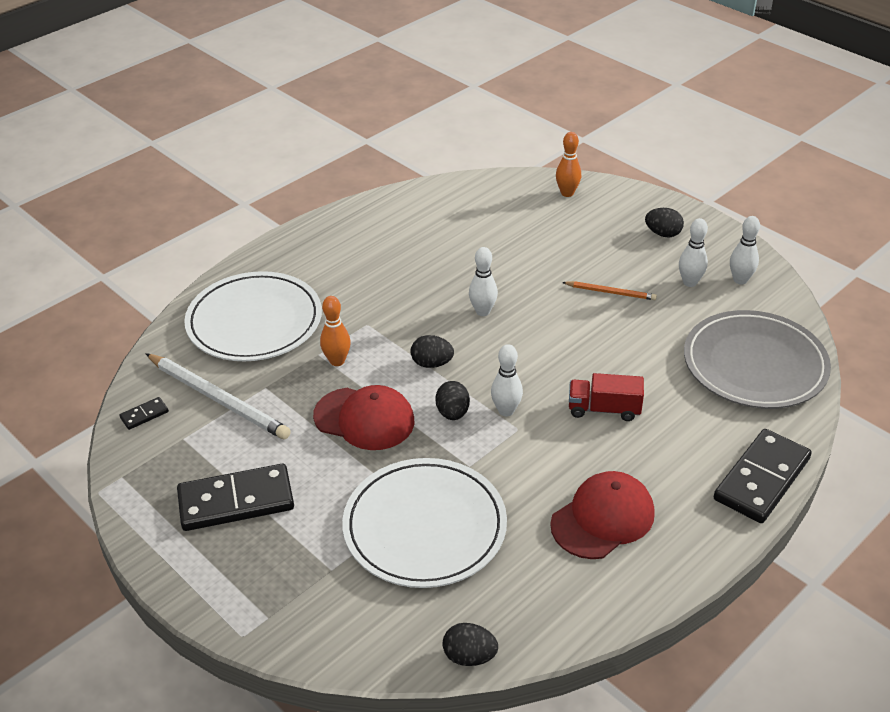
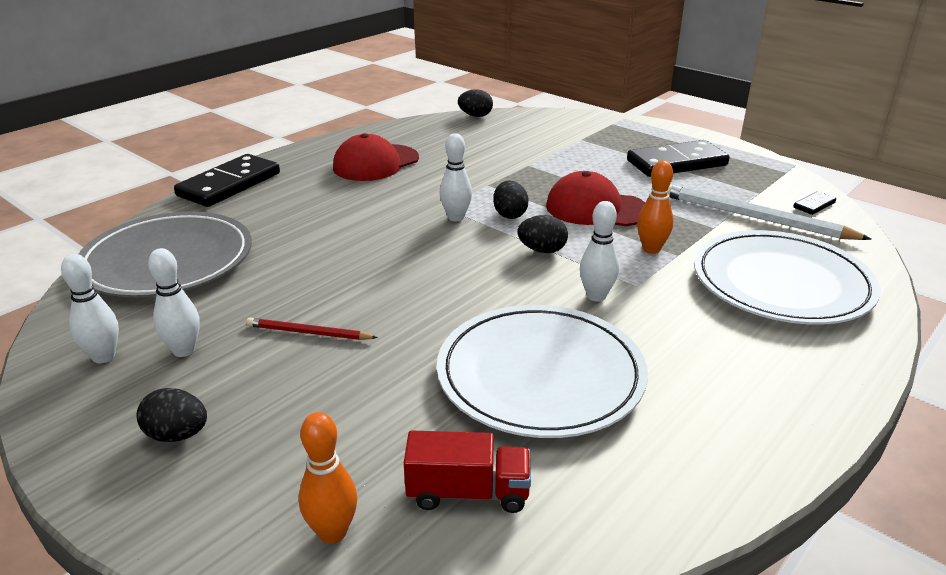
camera: 175 degrees right, 10 degrees down
(425, 527) = (518, 156): white plate -> white plate (540, 375)
(483, 311) = (490, 303): white bowling pin -> white bowling pin (596, 296)
(604, 409) = (355, 221): red truck -> red truck (468, 492)
(610, 292) = (308, 333): orange pencil -> red pencil

